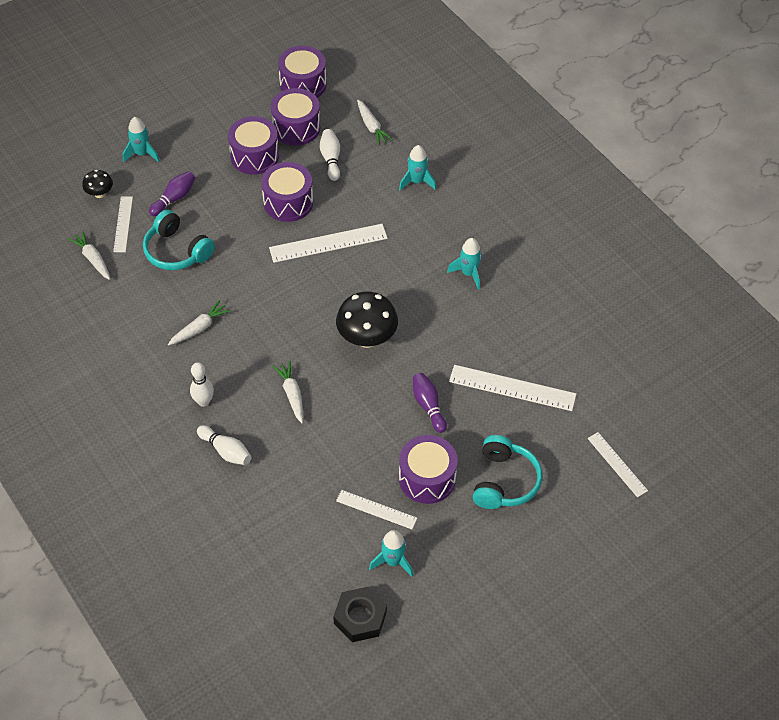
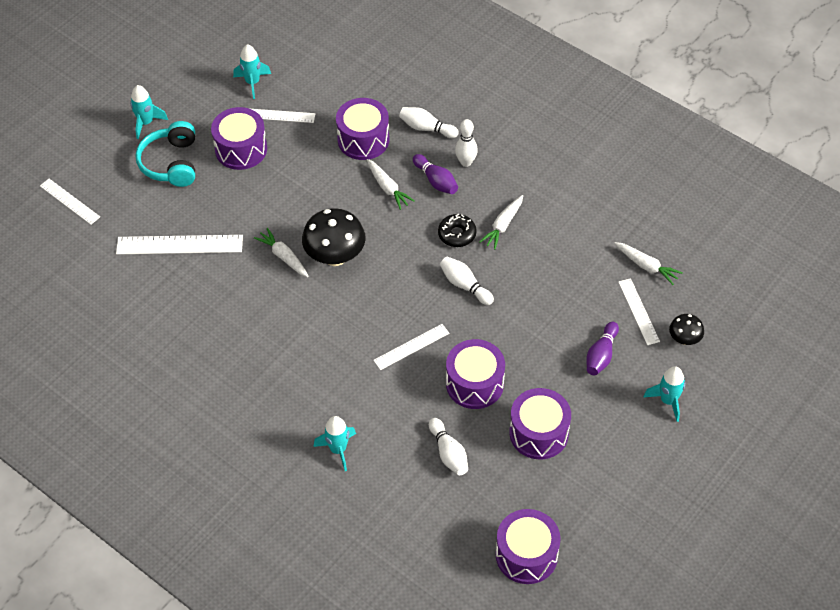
camera: 165 degrees right, 0 degrees up
(177, 251) = (566, 296): turquoise headphones -> none
(246, 330) = (457, 234): none -> black donut
(260, 282) = (465, 285): none -> white bowling pin
(296, 127) = (507, 486): purple drum -> purple drum (363, 139)
(328, 243) = (411, 347): white ruler -> white ruler, size x0.62
(360, 617) = (267, 41): black nut -> none
(371, 126) = (416, 513): white carrot -> white carrot (283, 257)
(428, 406) = (256, 209): purple bowling pin -> purple bowling pin (436, 181)
(468, 273) = (250, 351): turquoise rocket -> turquoise rocket (146, 123)

